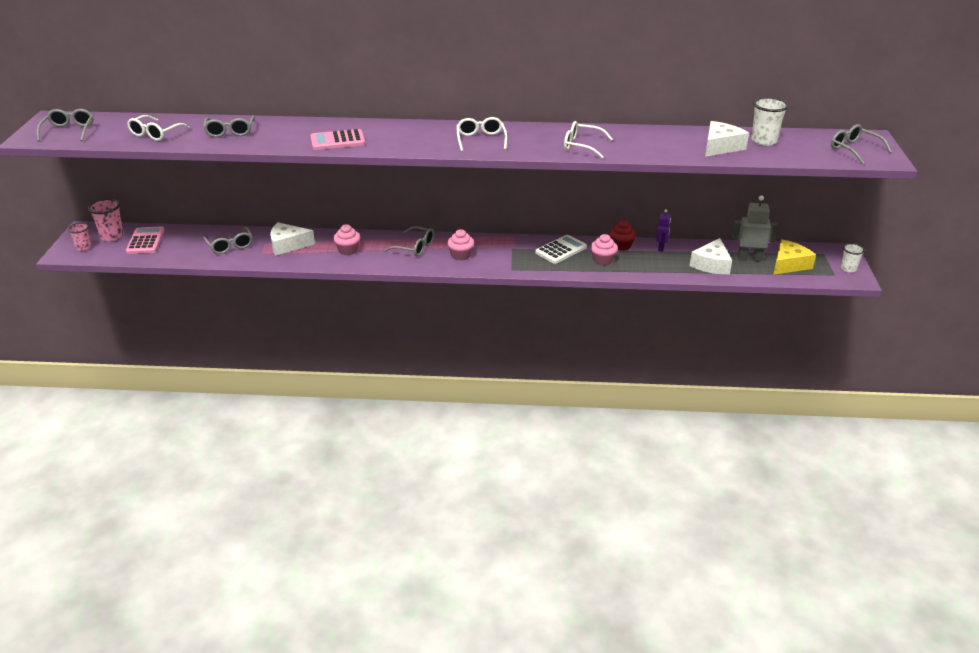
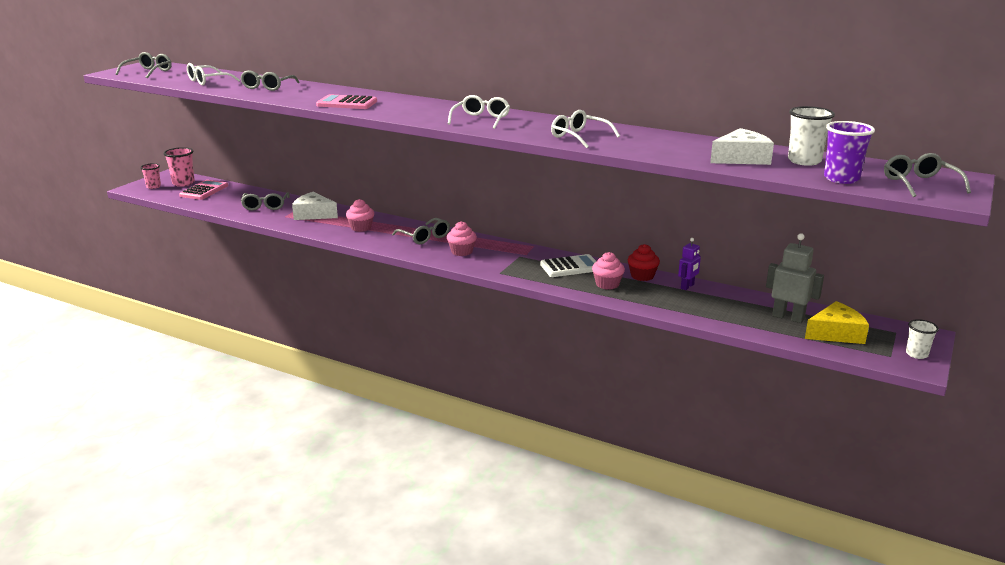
camera: 25 degrees right, 10 degrees down
(711, 264) = (733, 313): white cheese -> none
(804, 155) = (841, 179): none -> purple cup

